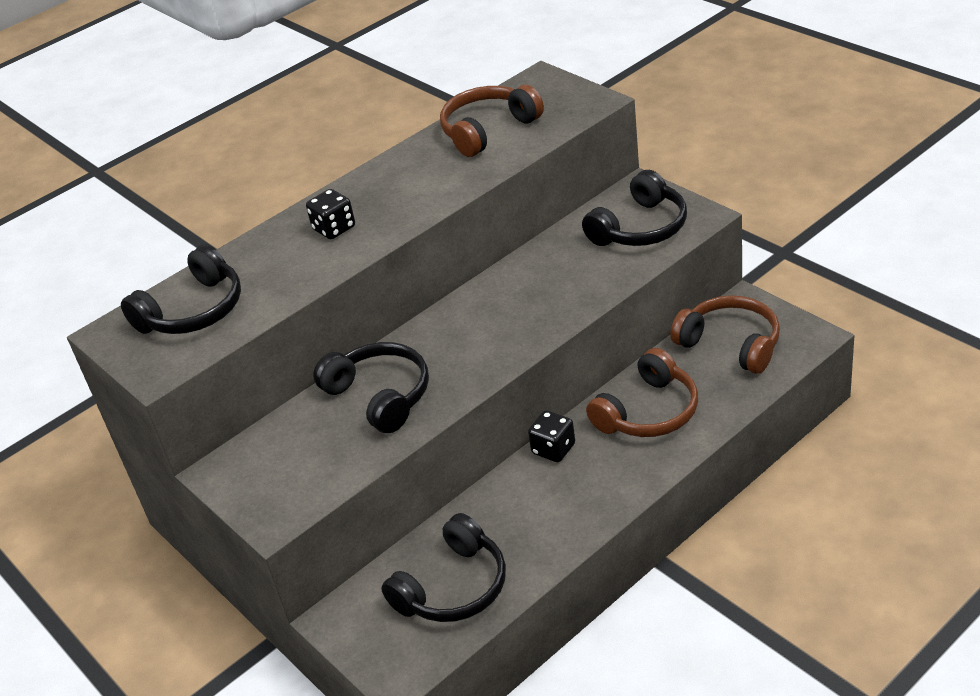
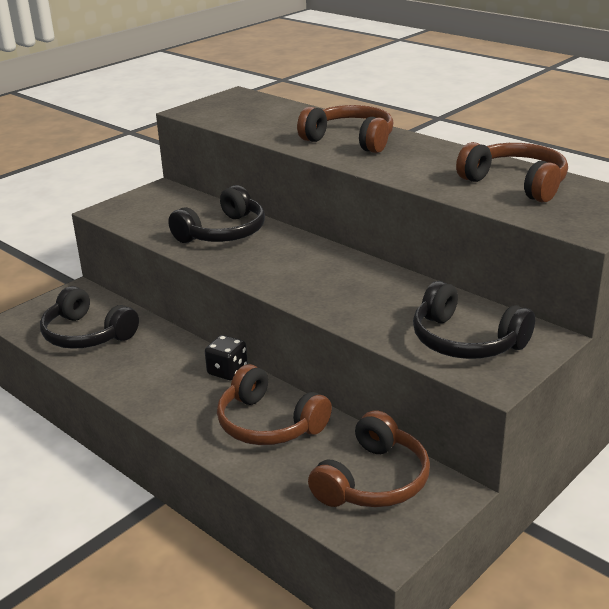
camera: 80 degrees right, 10 degrees down
(193, 310) = (253, 111): black headphones -> none
(334, 228) = (350, 140): black dice -> brown headphones

